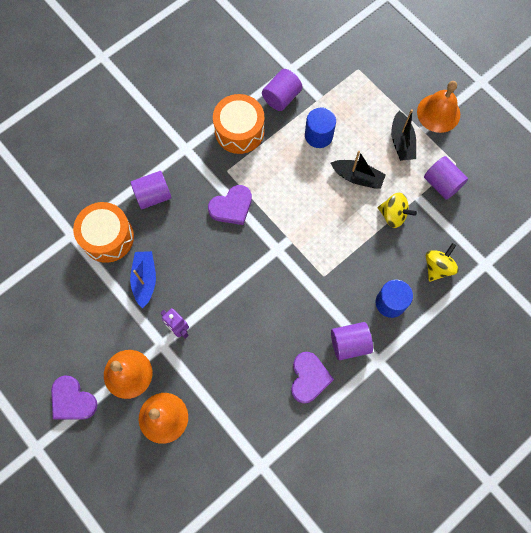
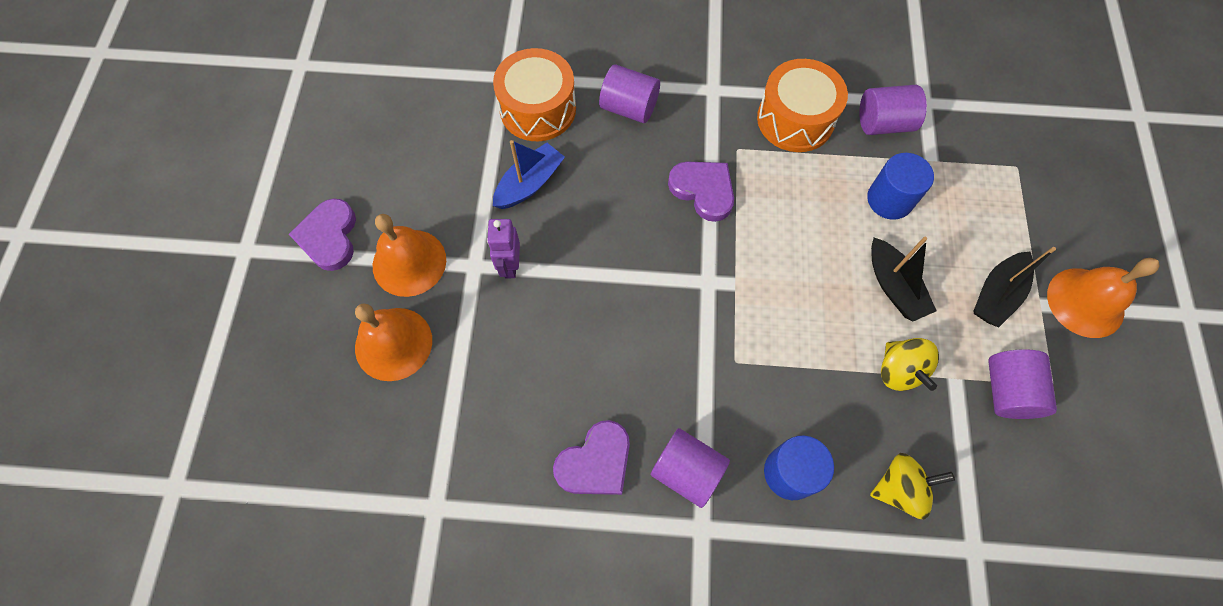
camera: 45 degrees right, 5 degrees down
(231, 207) = (703, 190): purple heart -> purple heart turned 150 degrees counterclockwise

